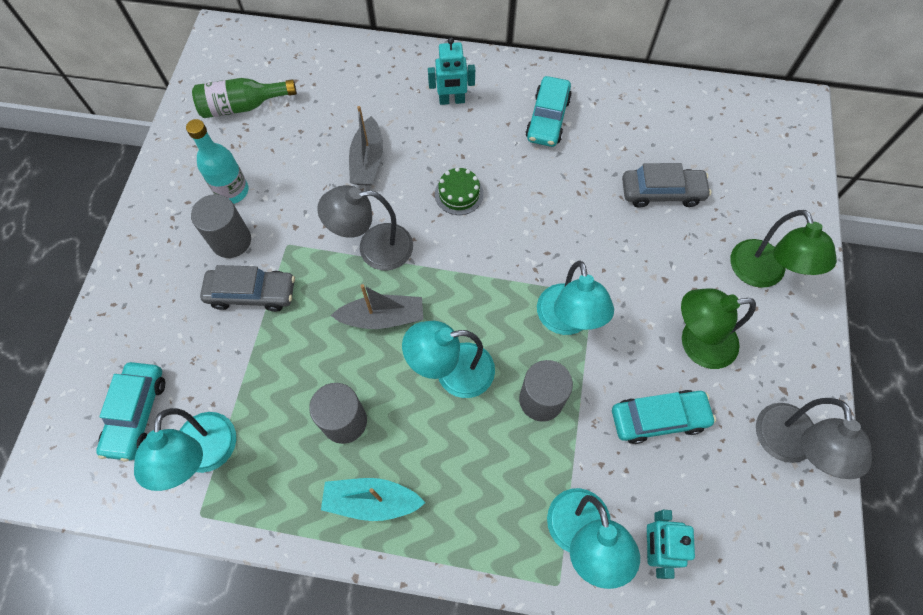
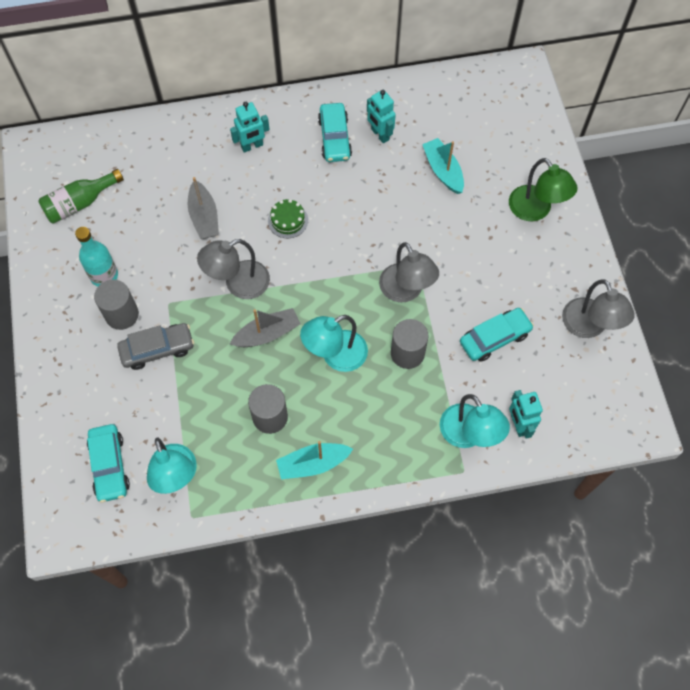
camera: 20 degrees left, 0 degrees up
(567, 321) = (406, 291): turquoise lamp -> grey lamp
(601, 130) = (380, 134): none -> turquoise robot
(662, 192) = (443, 171): grey car -> turquoise boat
(696, 343) = (504, 276): green lamp -> none

